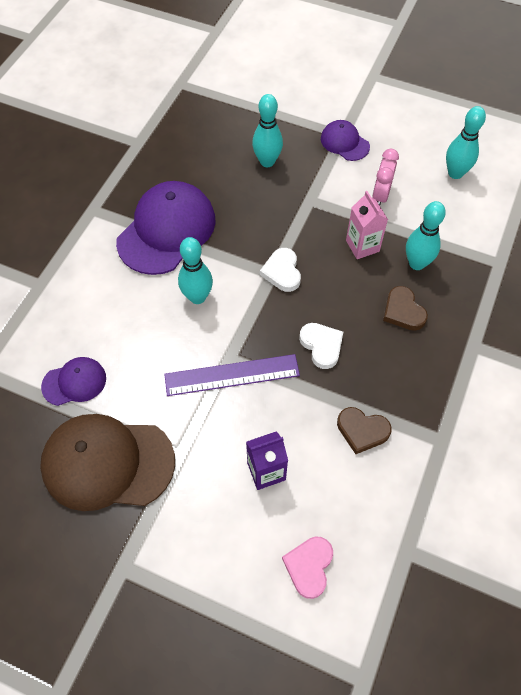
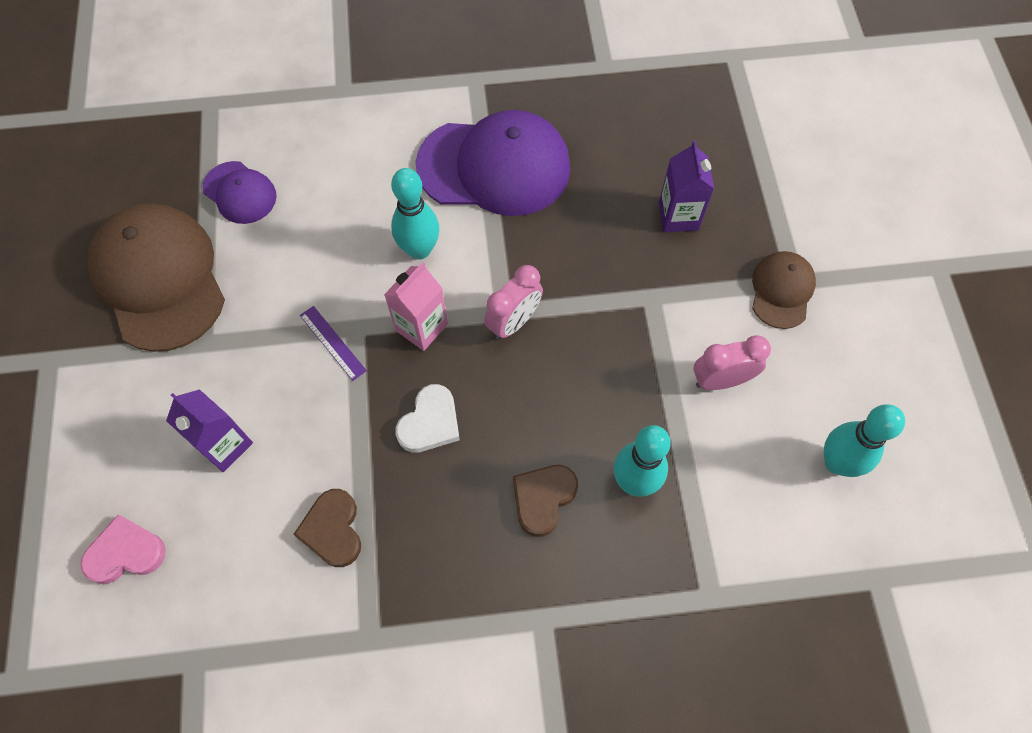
camera: 60 degrees right, 5 degrees up
(232, 375) = (332, 343): purple ruler -> purple ruler, size x0.51
(267, 161) = (678, 216): turquoise bowling pin -> purple carton
(282, 272) = (514, 322): white heart -> pink clock
(344, 143) = (781, 290): purple cap -> brown cap
(362, 246) = (618, 397): pink carton -> pink carton (421, 327)

